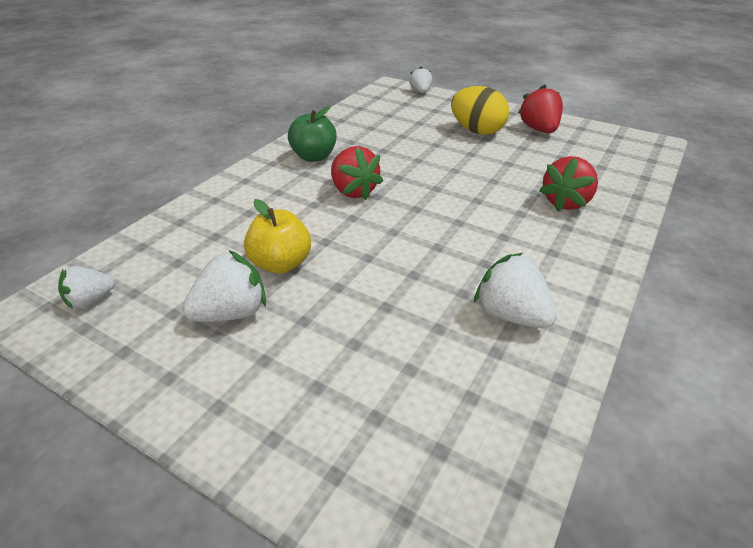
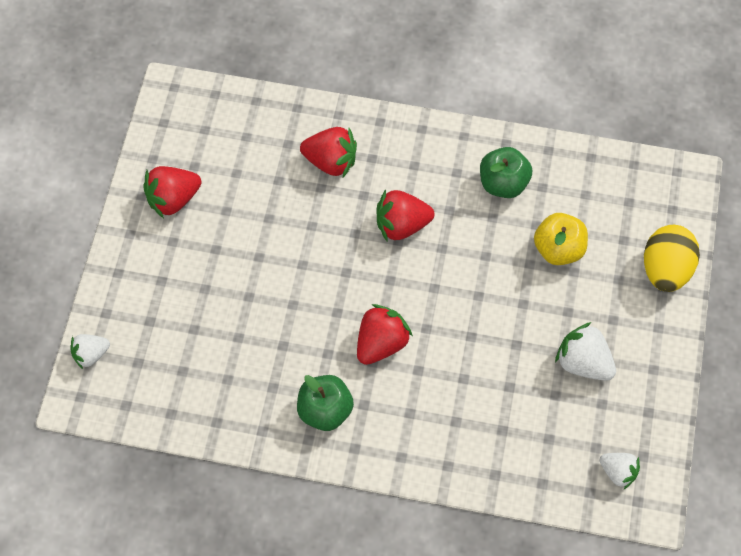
camera: 110 degrees left, 25 degrees up
(281, 264) = (515, 356): yellow apple -> yellow apple (558, 249)
(476, 227) = (402, 225): none -> red strawberry
(477, 131) = (199, 261): yellow egg -> yellow egg (665, 270)
(511, 315) = (503, 183): white strawberry -> green apple

